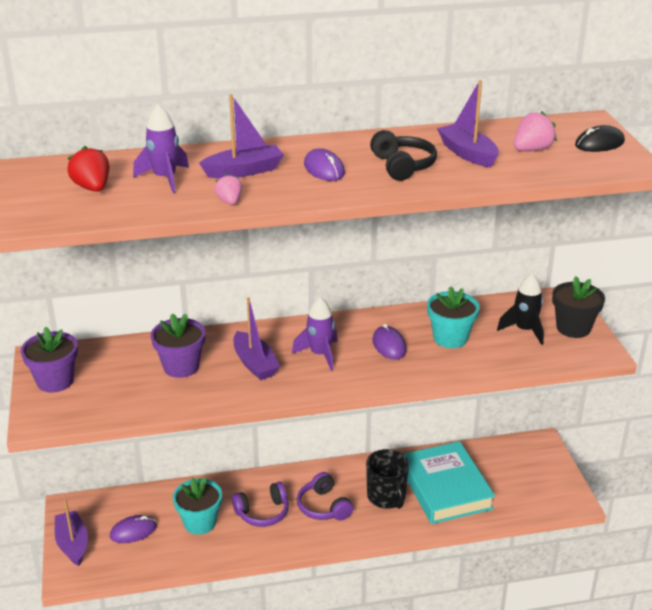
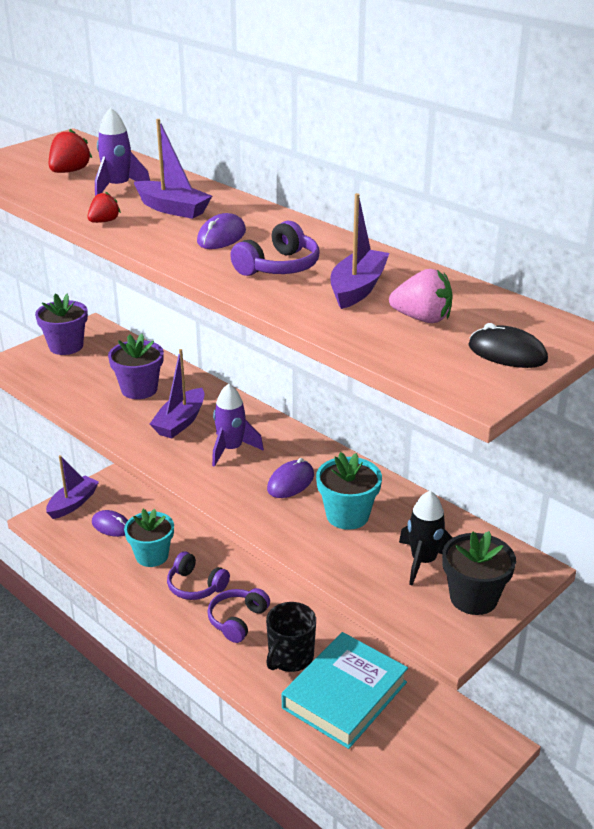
camera: 55 degrees right, 0 degrees up
(229, 201) = (104, 221): pink strawberry -> red strawberry
(402, 166) = (279, 267): black headphones -> purple headphones

